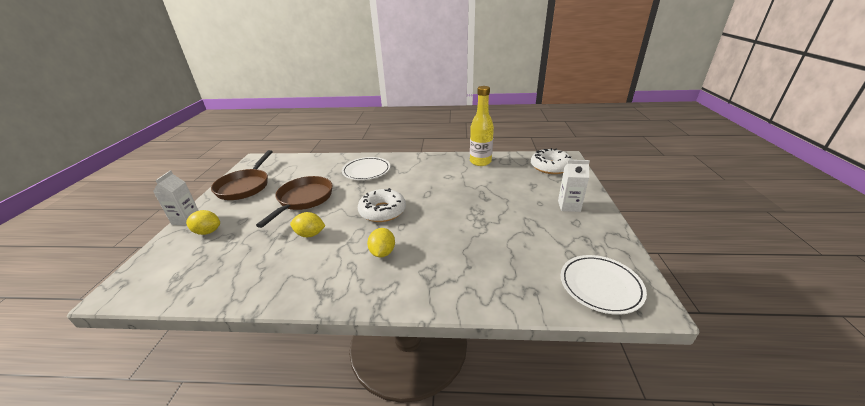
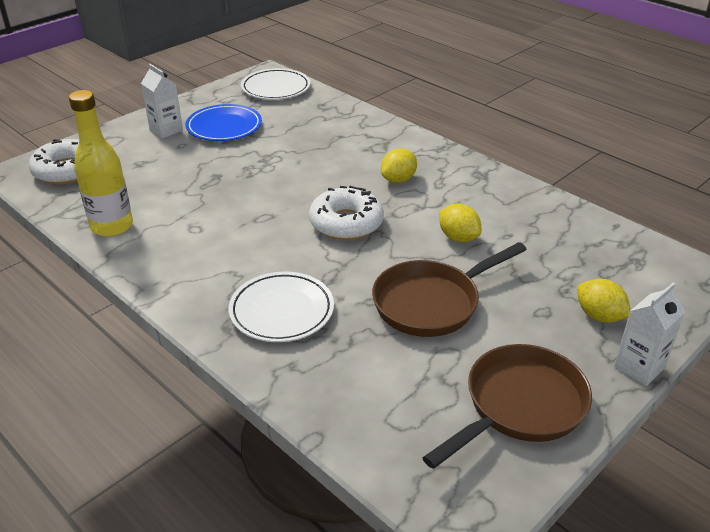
camera: 140 degrees left, 5 degrees up
(547, 227) = (224, 127): none -> blue plate

